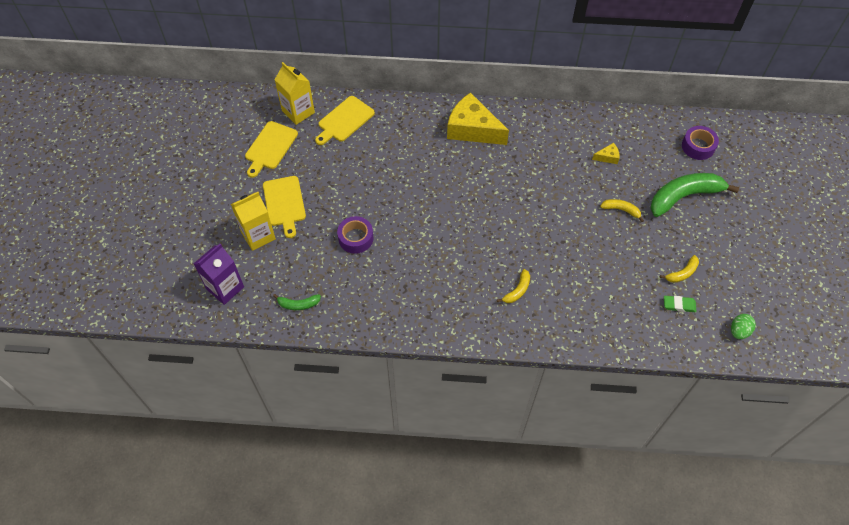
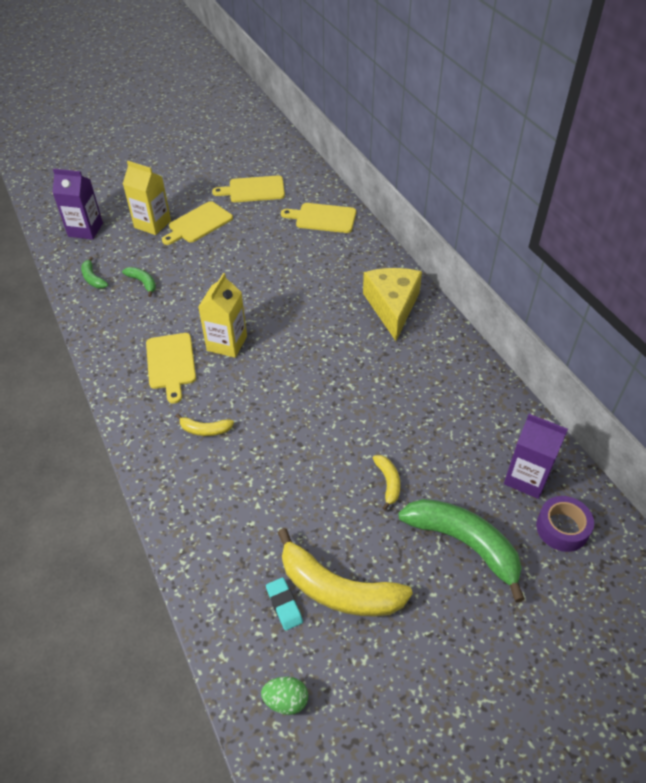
camera: 60 degrees right, 10 degrees down
(298, 112) = (307, 188): yellow carton -> yellow carton (227, 343)
(331, 270) = (143, 283): none -> green banana
(356, 238) = (190, 282): purple tape -> none
(438, 286) = (171, 363): none -> yellow cutting board
(607, 157) = (457, 437): yellow cheese -> none
(656, 142) = (526, 478): none -> purple carton
(679, 305) = (284, 605): green eraser -> turquoise eraser
(682, 273) = (337, 589): yellow banana -> yellow banana, size x2.12

